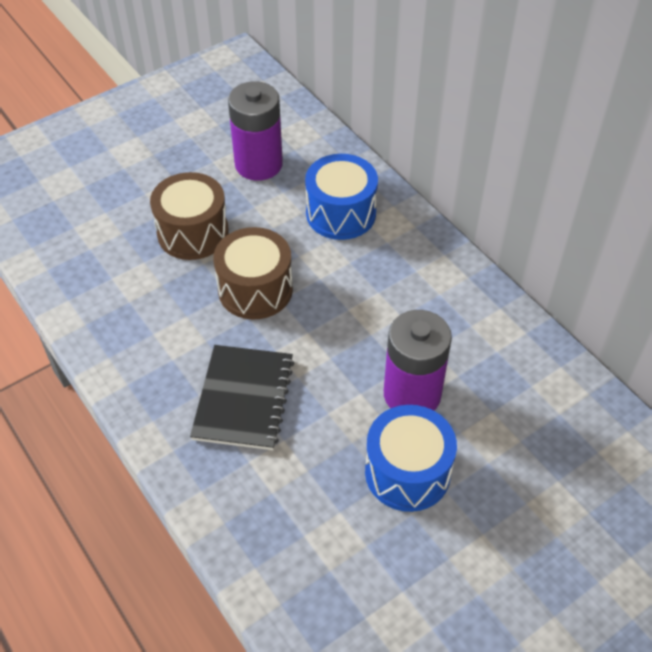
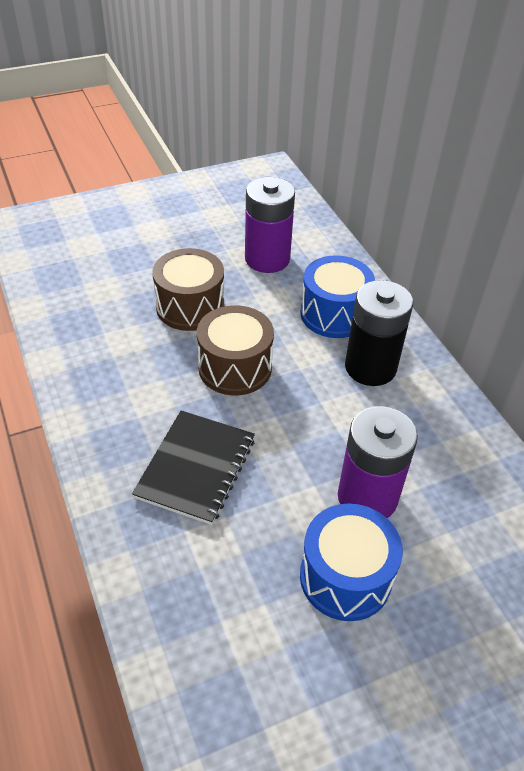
camera: 10 degrees right, 5 degrees down
(388, 264) = (370, 367): none -> black battery

